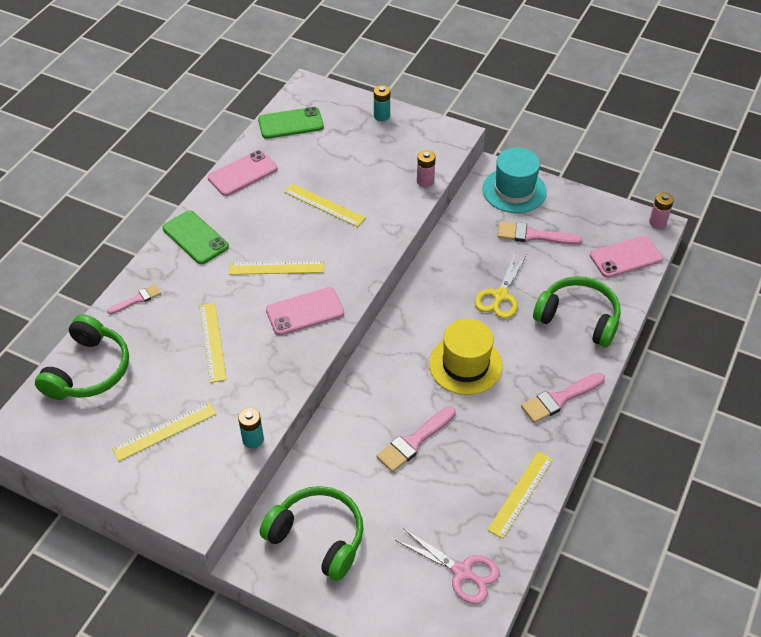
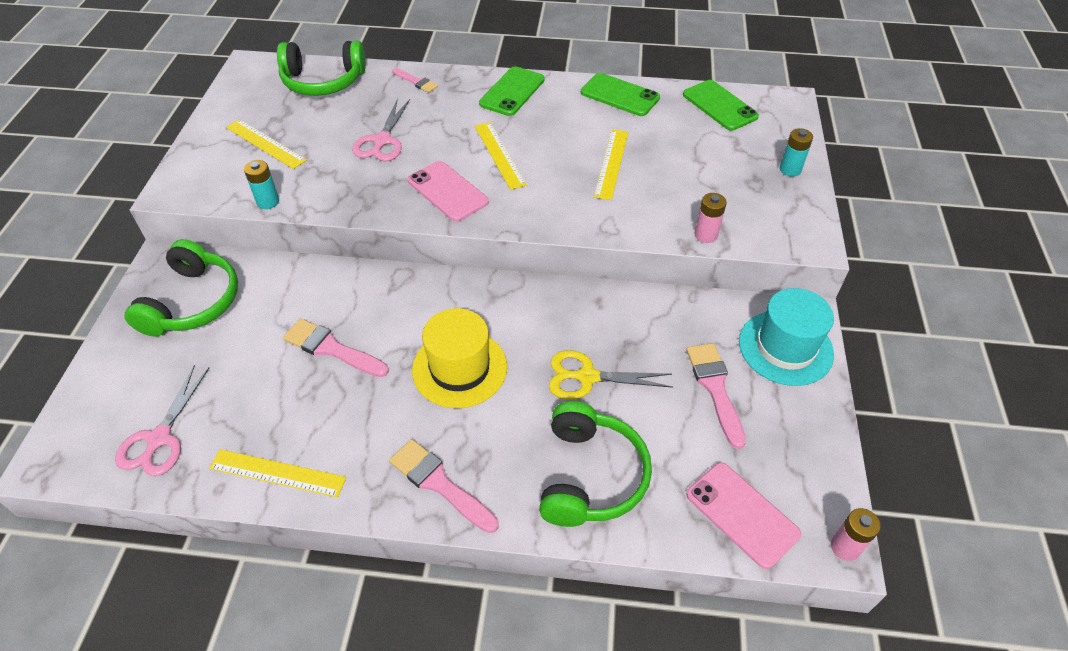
camera: 70 degrees right, 0 degrees up
(212, 342) = (382, 141): yellow ruler -> pink scissors
(242, 173) = (619, 95): pink phone -> green phone

